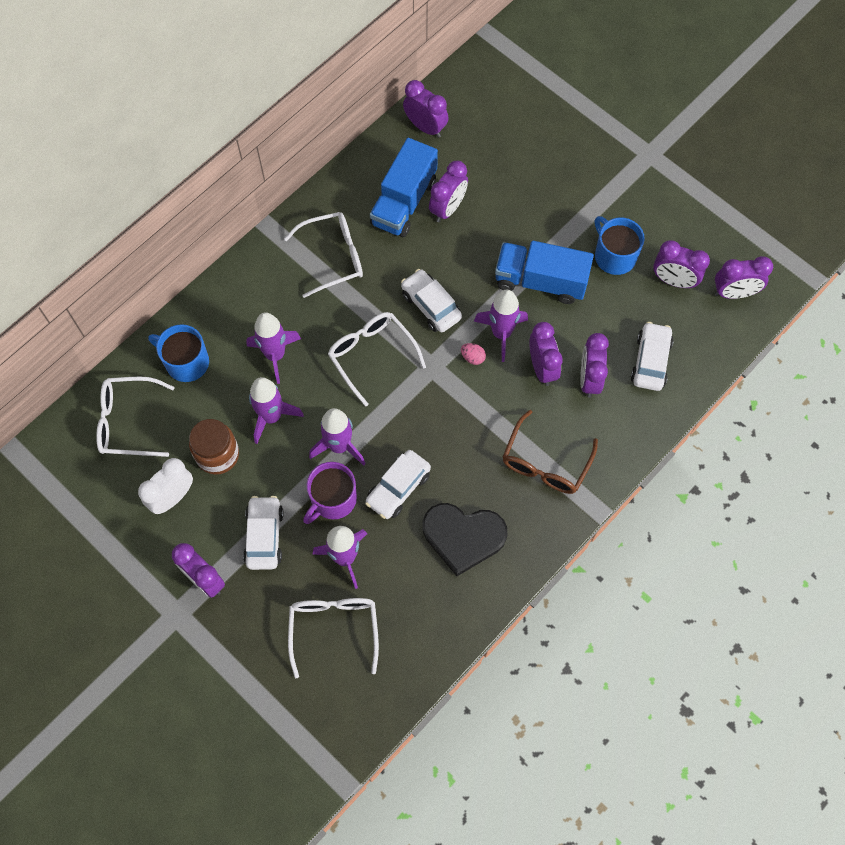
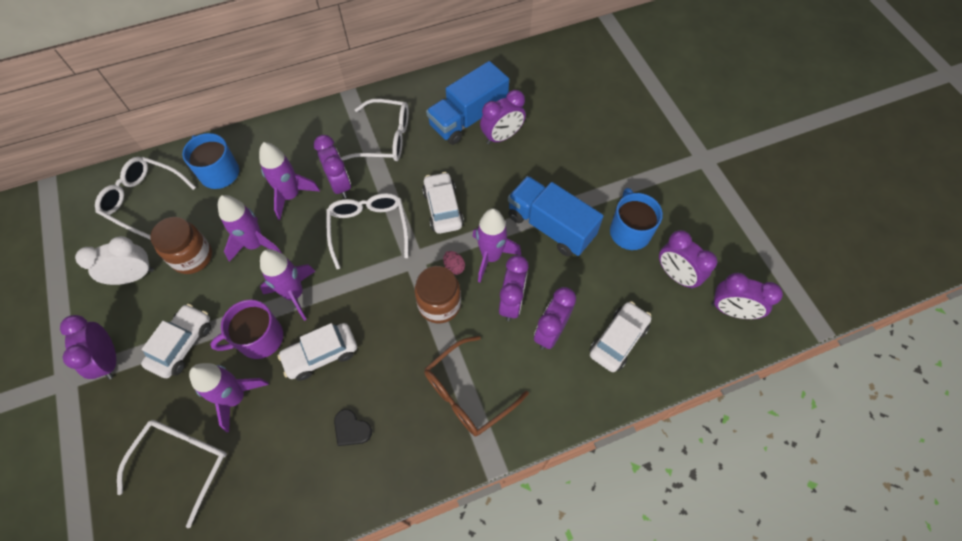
camera: 25 degrees right, 5 degrees down
(425, 127) = (518, 69): purple clock -> purple clock (339, 184)
(463, 537) = (351, 429): black heart -> black heart, size x0.46
(478, 397) = (439, 304): none -> brown jar

